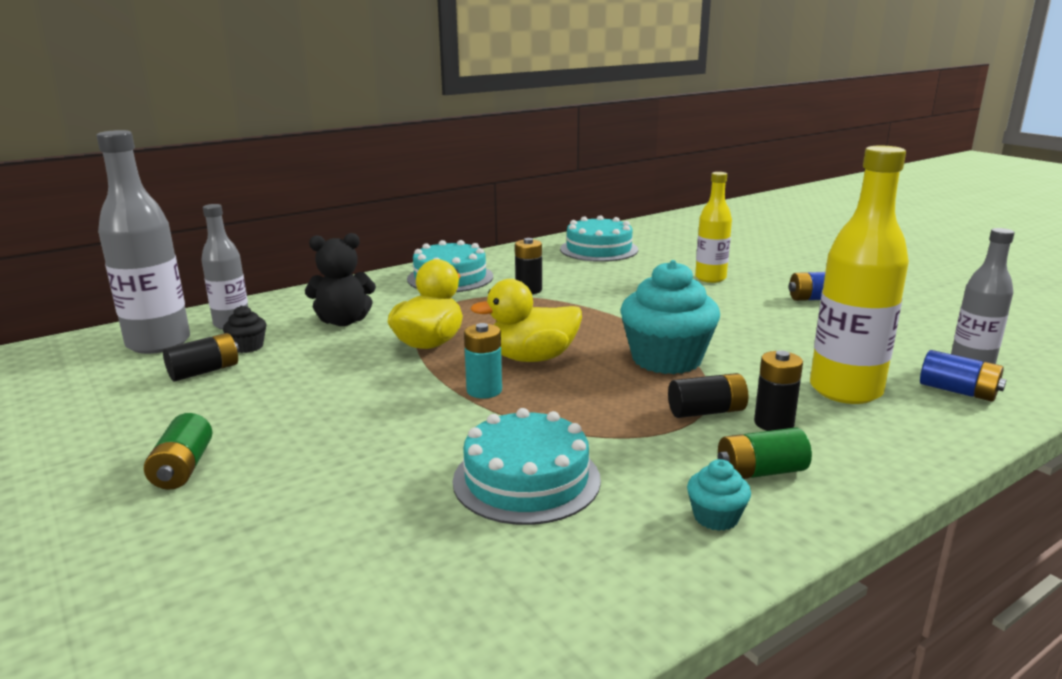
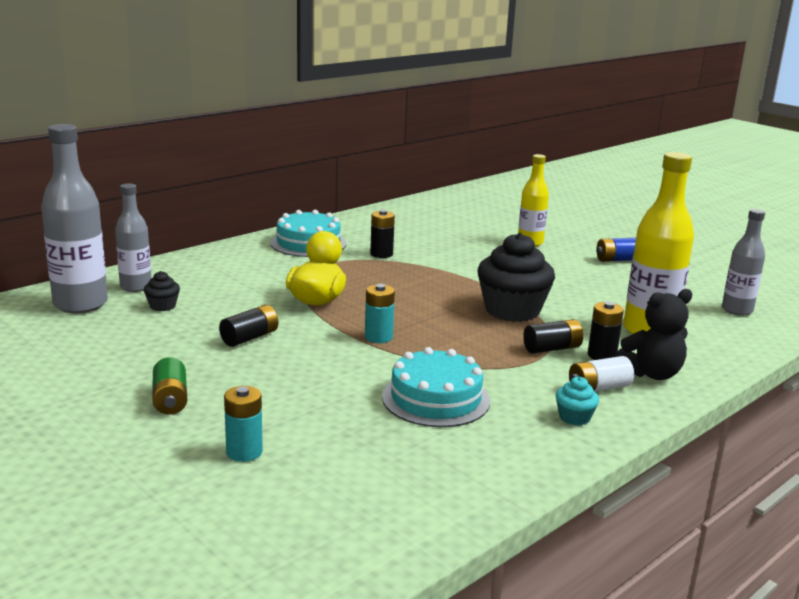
camera: 10 degrees left, 0 degrees up
(204, 371) = (138, 327): black battery -> black battery (250, 338)
(231, 552) = (244, 452): none -> turquoise battery
(343, 321) = (234, 283): black teddy bear -> black teddy bear (651, 374)
(532, 358) = (406, 311): yellow duck -> none
(599, 249) = (428, 216): turquoise cake -> none
(666, 359) = (512, 310): turquoise cupcake -> black cupcake
(760, 472) = (598, 388): green battery -> white battery
(958, 391) = (728, 330): blue battery -> none

